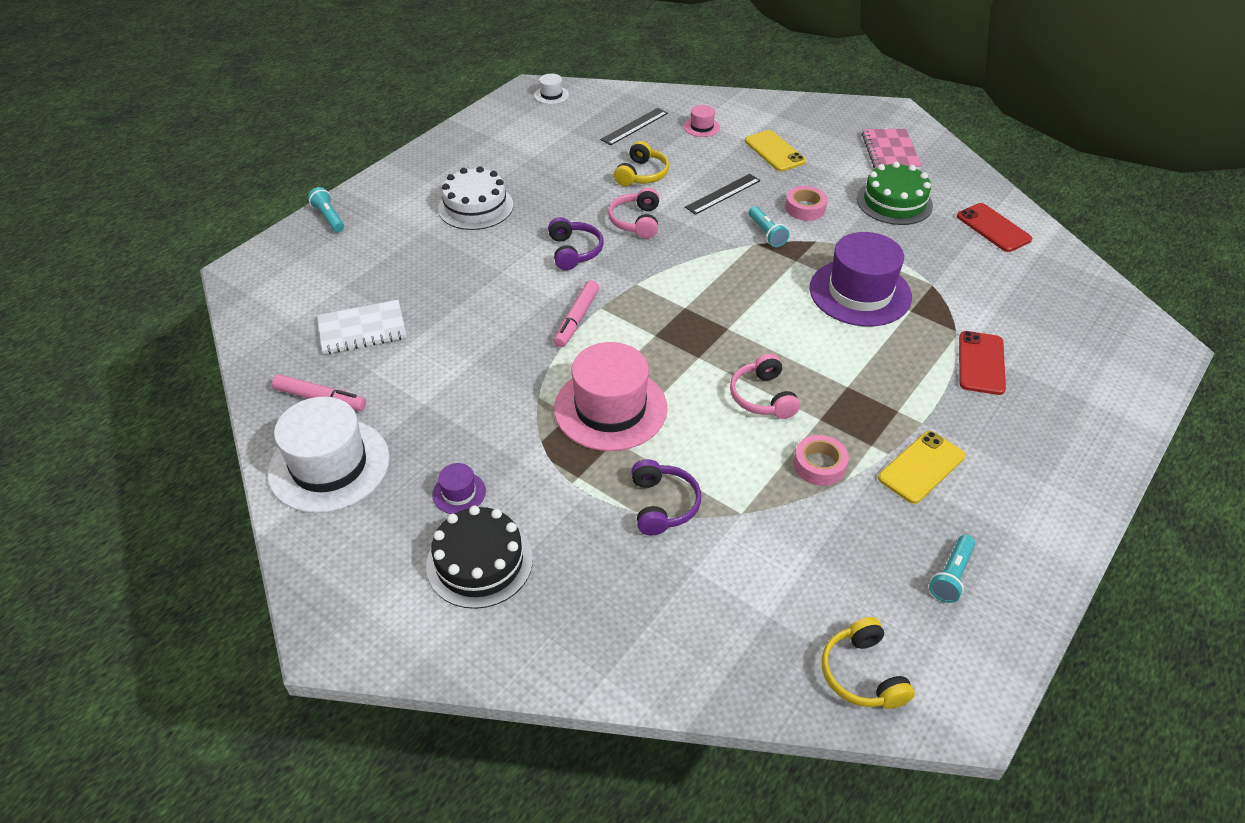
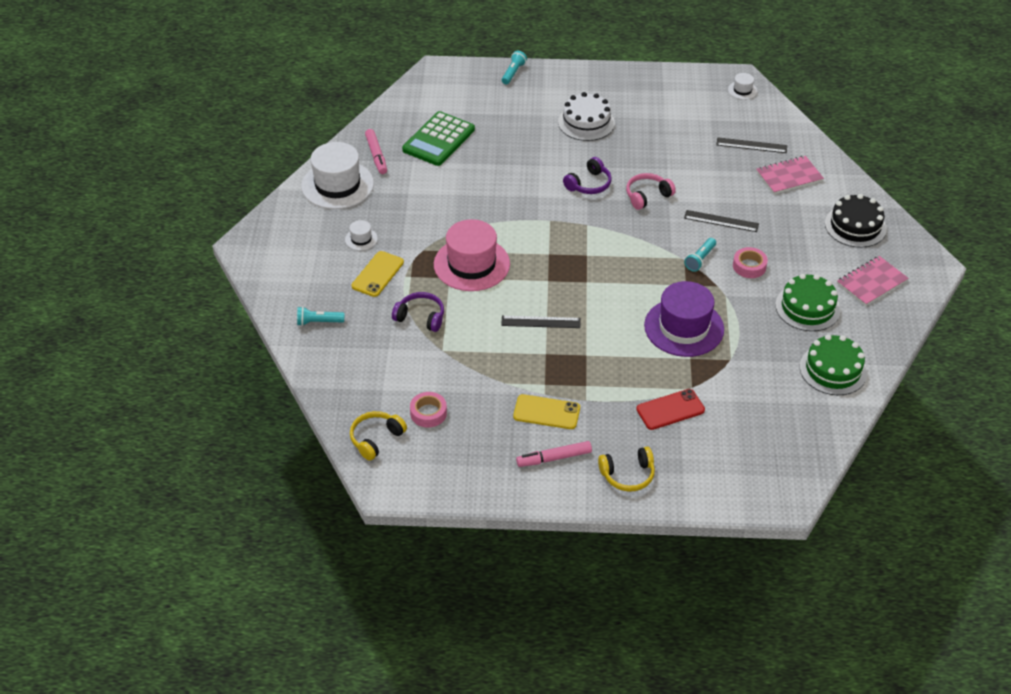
camera: 55 degrees right, 0 degrees up
(362, 329) = (438, 140): white notebook -> green calculator
(459, 493) = (361, 239): purple hat -> white hat
(479, 562) = (326, 269): black cake -> black cake (855, 226)
(577, 319) = (530, 215): pink marker -> pink marker (554, 458)
(642, 174) = (700, 175): yellow headphones -> yellow headphones (628, 475)
(662, 505) = (420, 317): purple headphones -> purple headphones turned 120 degrees counterclockwise
(702, 127) = (789, 176): pink hat -> pink notebook
(762, 397) = (540, 322): pink headphones -> black ruler
(774, 151) = (801, 224): yellow phone -> yellow phone (378, 274)
(819, 465) = (507, 368): pink tape -> pink tape (428, 413)
(951, 575) = (472, 452): turquoise flashlight -> turquoise flashlight (318, 322)
(993, 228) = (833, 370): red phone -> green cake

